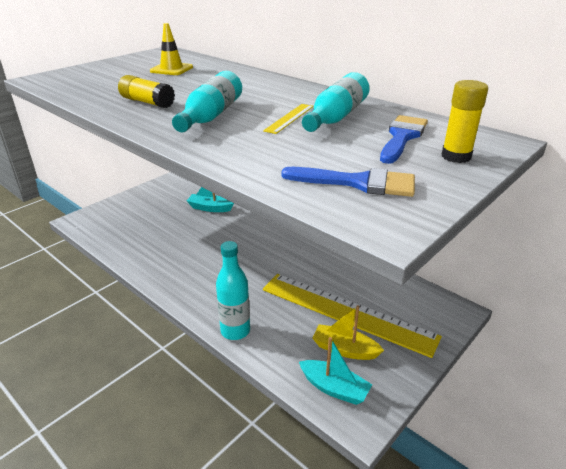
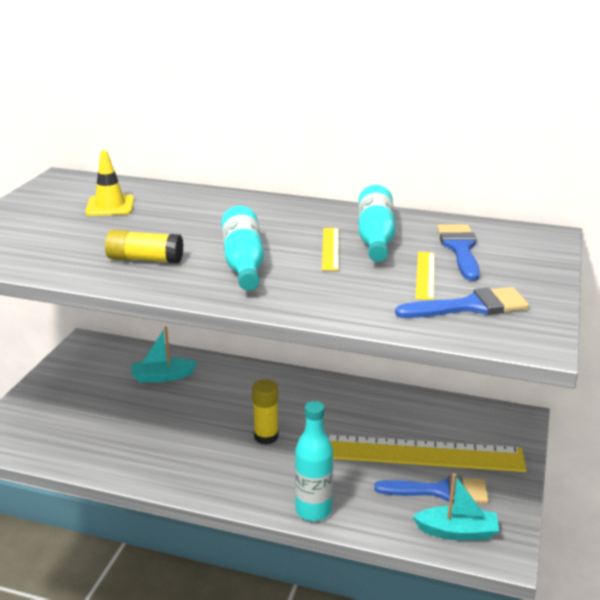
camera: 25 degrees left, 5 degrees down
(344, 349) = (440, 491): yellow boat -> blue brush
(346, 150) = (425, 275): none -> yellow ruler
(456, 156) = (524, 260): yellow glue stick -> yellow glue stick (266, 436)

